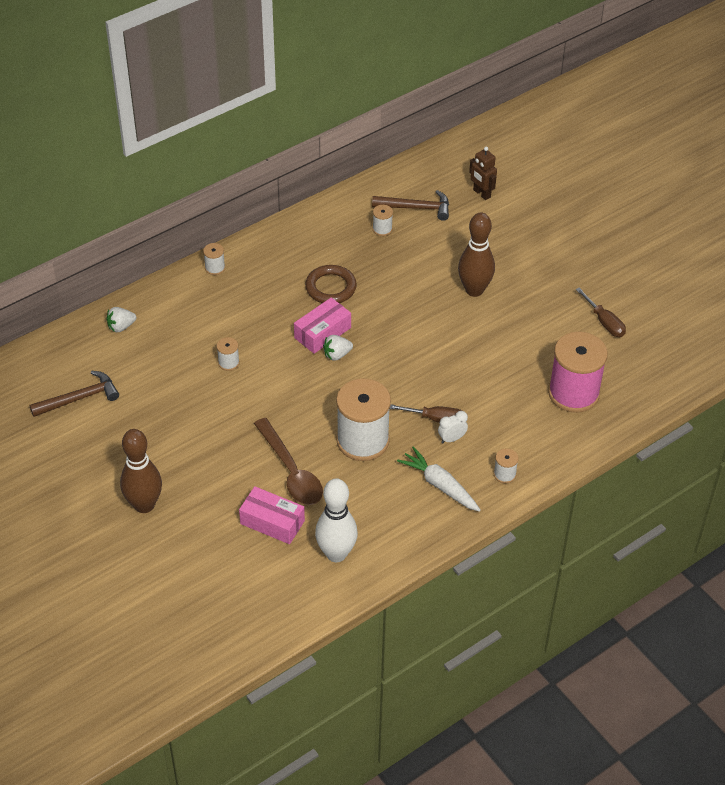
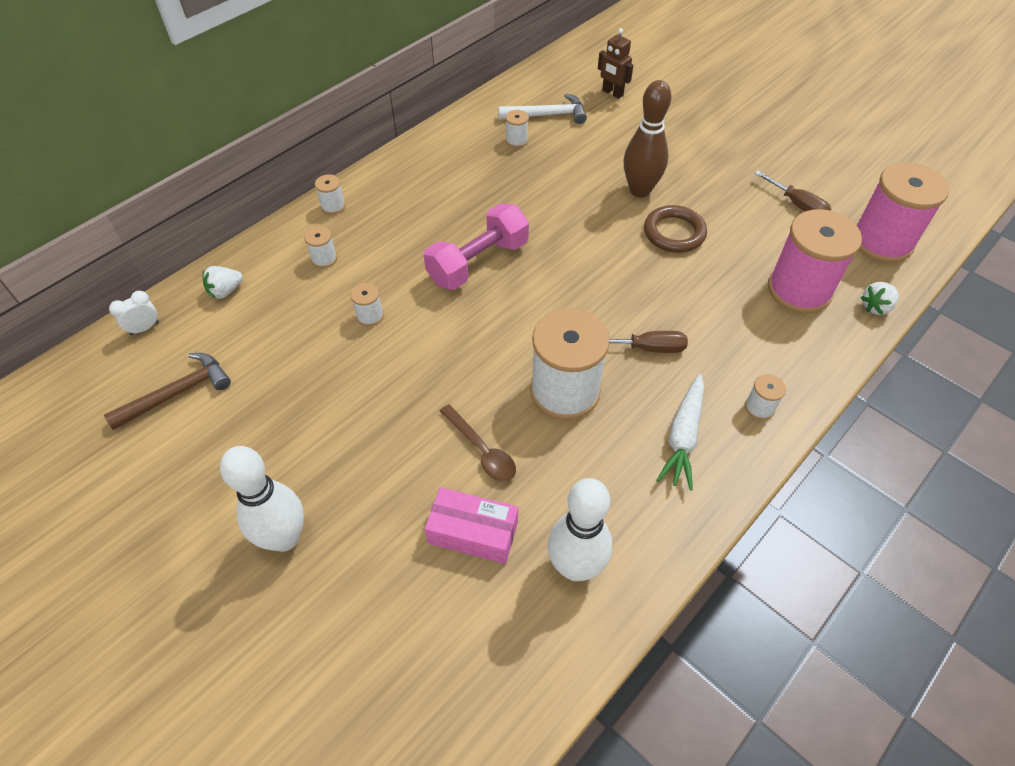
camera: 10 degrees left, 5 degrees up
(144, 505) = (284, 538): brown bowling pin -> white bowling pin
(200, 312) = (324, 259): none -> white spool
(291, 471) = (482, 450): brown spoon -> brown spoon, size x0.65
(322, 333) = (478, 262): pink box -> pink dumbbell
(330, 287) = (475, 210): brown ring -> brown ring (674, 233)
(337, 355) = (502, 286): white strawberry -> white strawberry (876, 307)
(416, 208) = (547, 115): brown hammer -> white hammer
(440, 485) = (683, 437): white carrot -> white carrot turned 105 degrees counterclockwise
(452, 439) = (676, 370): white clock -> white clock (144, 328)
(661, 364) = (881, 242): none -> pink spool

